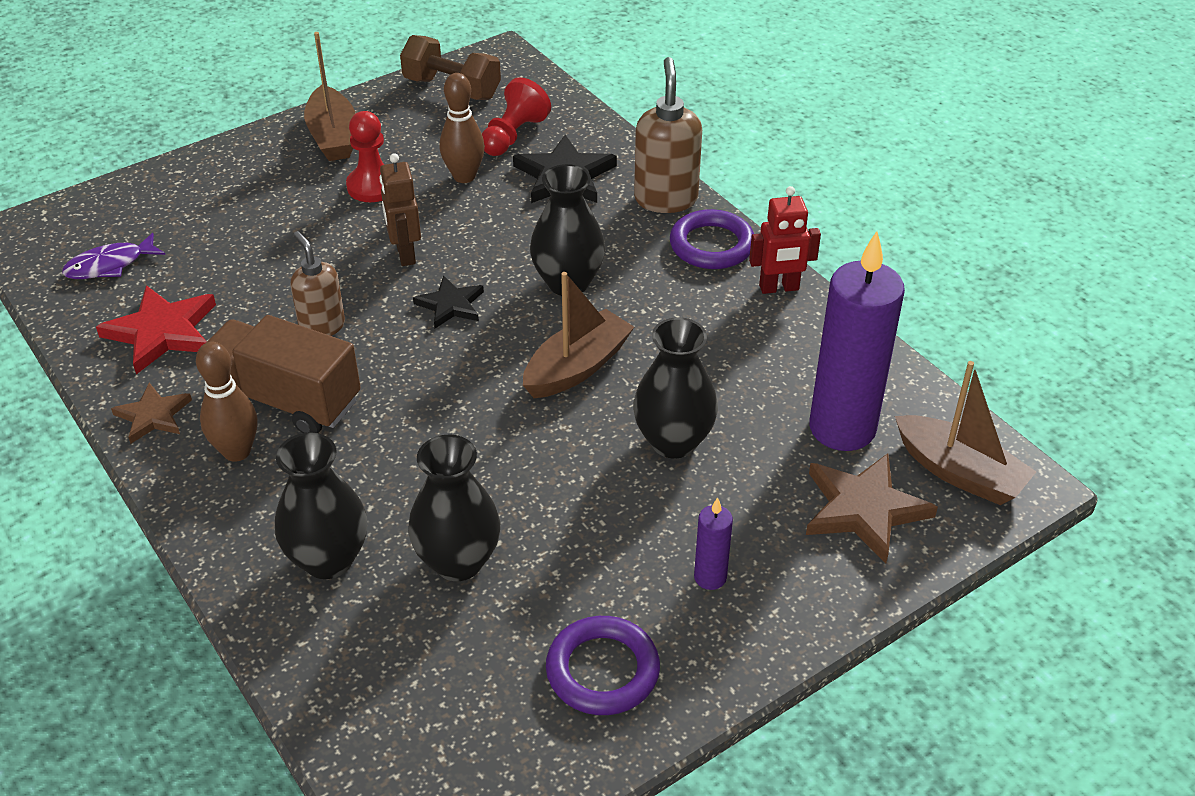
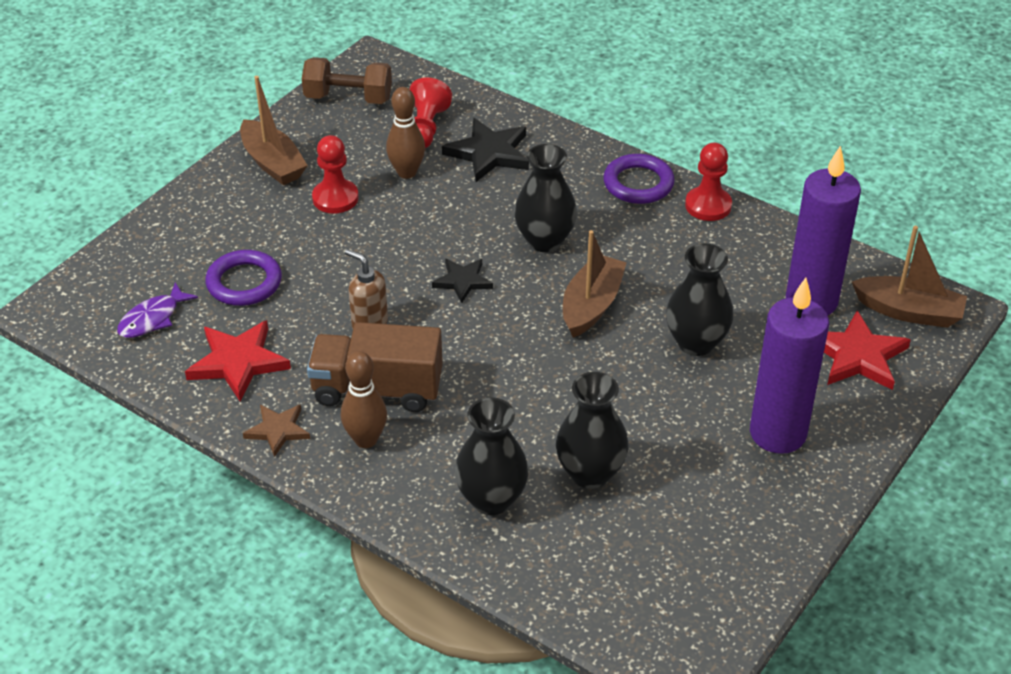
camera: 20 degrees left, 0 degrees up
(405, 254) = (399, 249): brown robot -> none
(602, 670) = (740, 519): purple ring -> purple ring (244, 282)
(666, 199) = (581, 154): brown soap dispenser -> none
(710, 577) = (777, 433): purple candle -> purple candle, size x2.26
(779, 288) = (708, 205): red robot -> red pawn
(864, 509) = (857, 356): brown star -> red star

